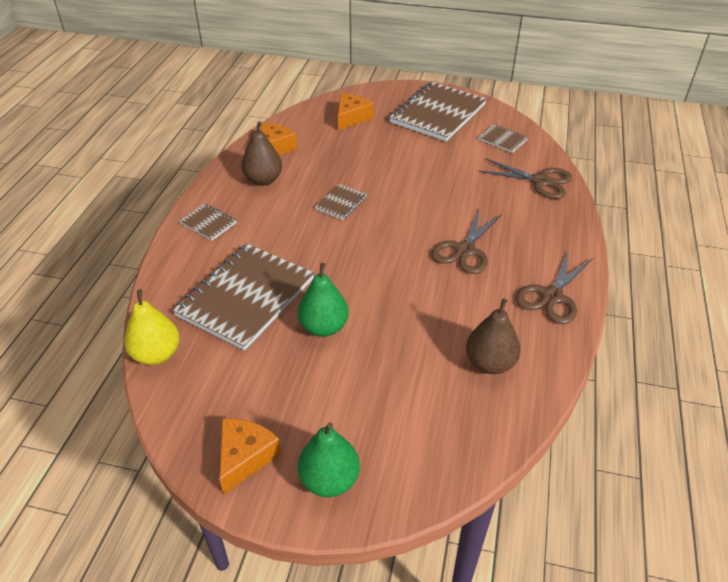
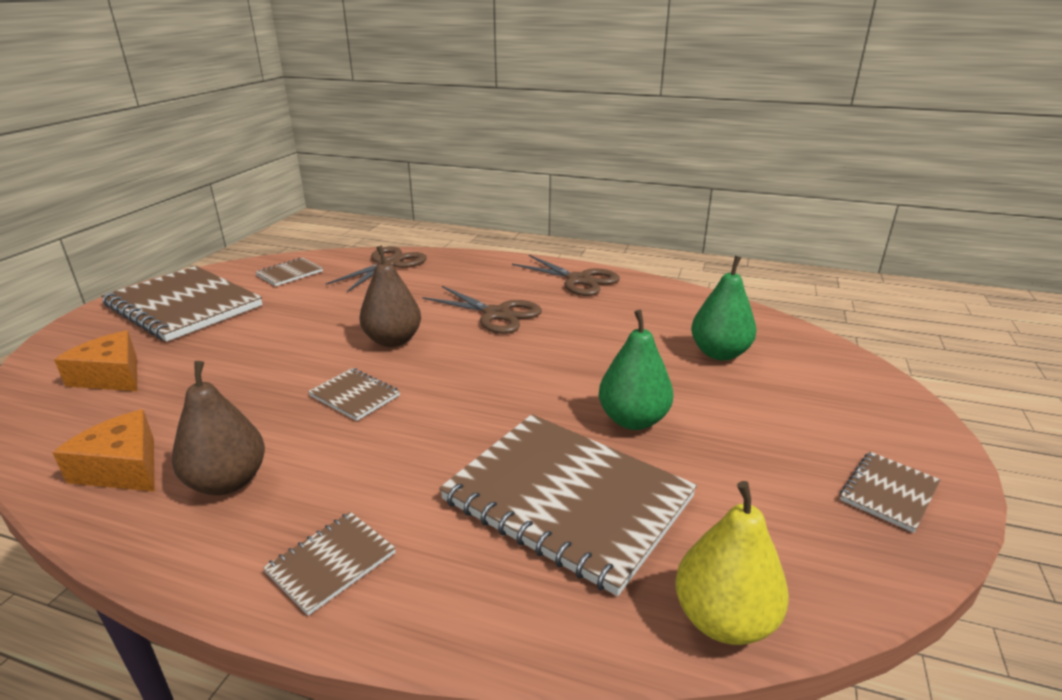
camera: 85 degrees left, 15 degrees down
(245, 457) = (889, 492): orange cheese -> brown notebook
(329, 480) = (880, 423): green pear -> green pear (719, 353)
(490, 363) = (676, 318): brown pear -> brown pear (393, 340)

